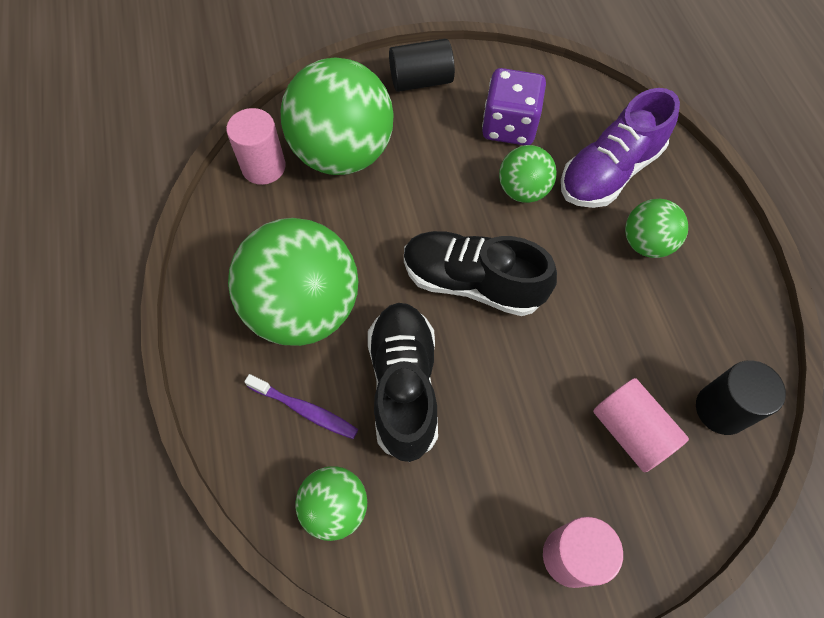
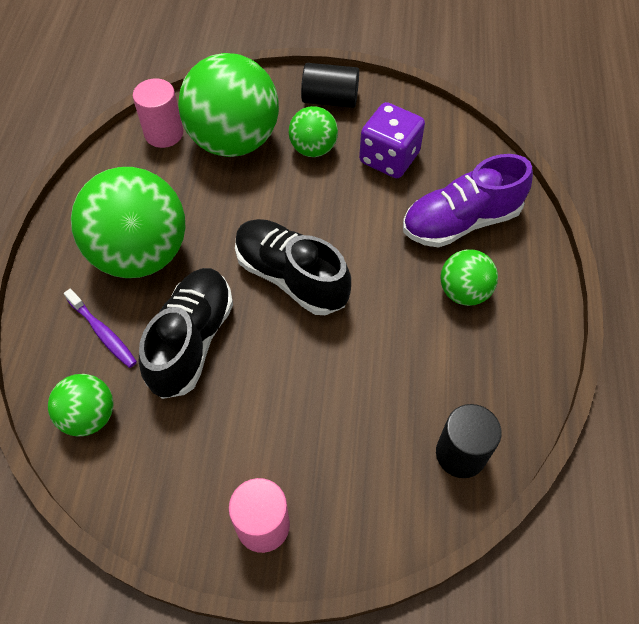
camera: 20 degrees right, 5 degrees down
(523, 190) = (374, 215): green ball -> green ball (313, 149)
(631, 431) = (368, 443): pink cylinder -> none

